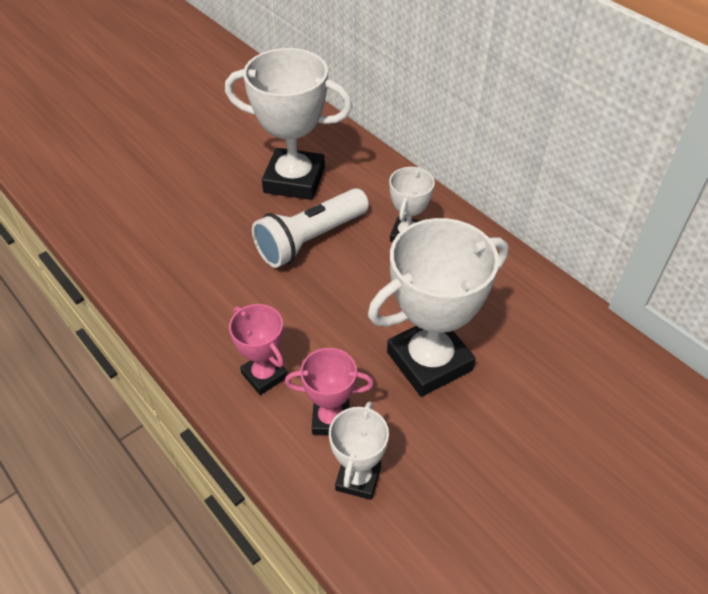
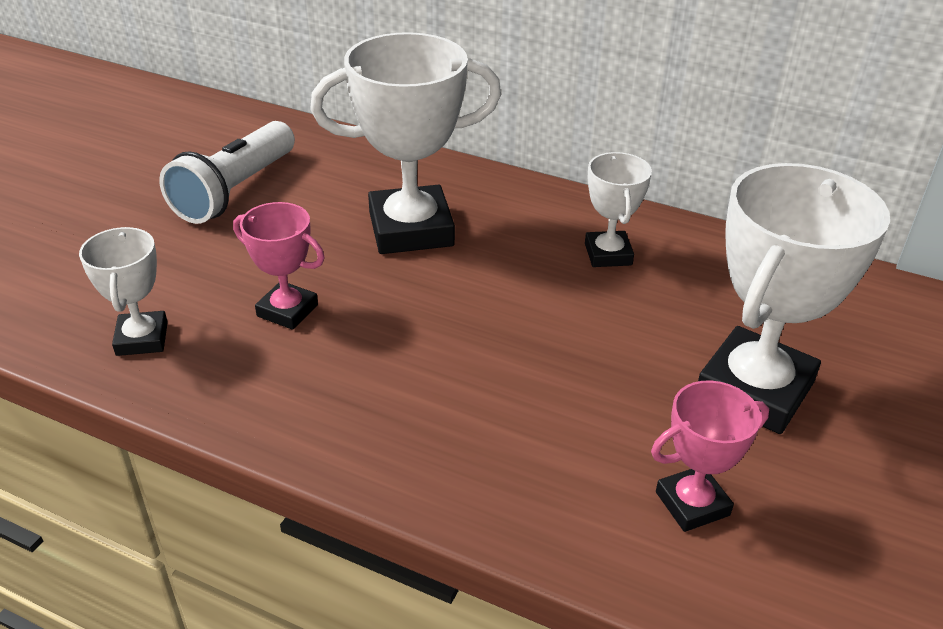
camera: 25 degrees left, 10 degrees down
(264, 375) = (558, 479): pink trophy -> pink trophy (287, 310)
(310, 240) = (488, 293): white flashlight -> white flashlight (234, 191)
(358, 478) = (788, 565): white trophy -> white trophy (142, 339)

